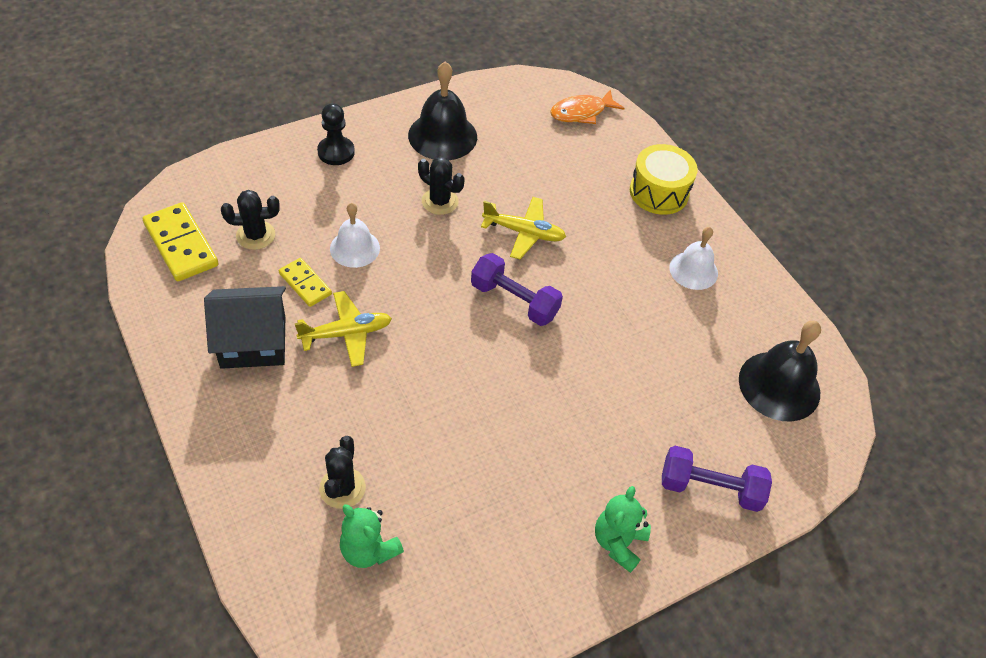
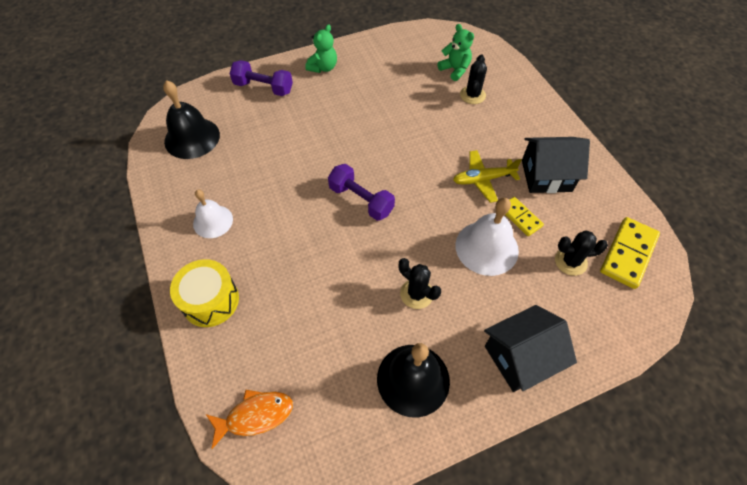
camera: 170 degrees left, 5 degrees up
(181, 244) = (628, 254): yellow domino -> yellow domino turned 60 degrees clockwise
(336, 152) = (520, 357): black pawn -> black house
(355, 248) = (486, 247): white bell -> white bell, size x1.54
(524, 232) = (344, 259): yellow plane -> none

